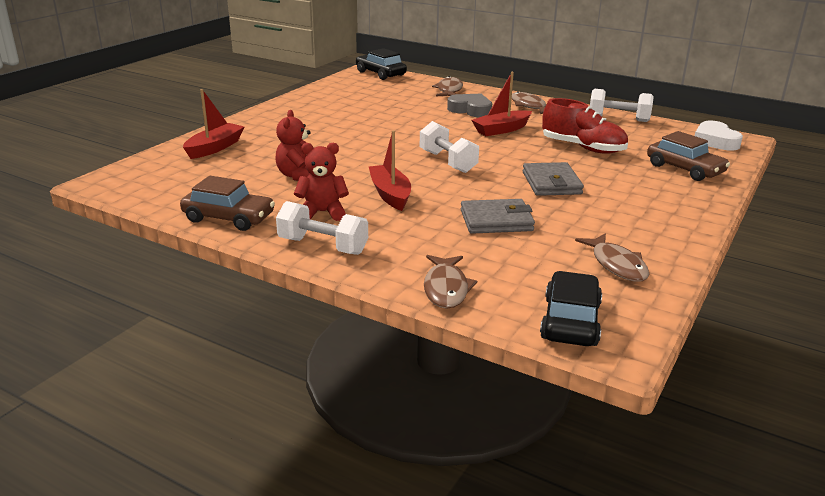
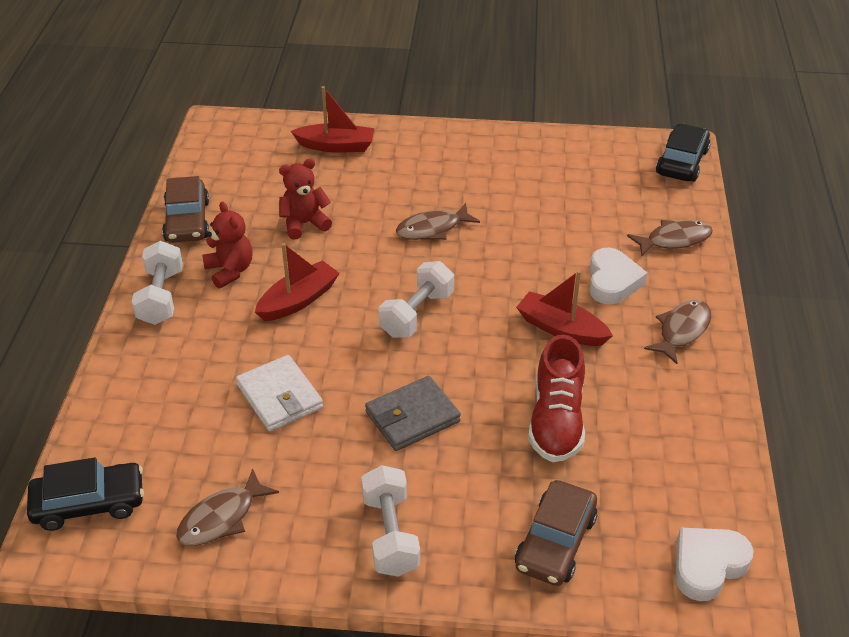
camera: 65 degrees right, 15 degrees up
(446, 288) = (116, 401): brown fish -> brown fish (432, 229)
(471, 110) = (612, 281): grey heart -> white heart
(496, 221) = (280, 397): grey wallet -> white wallet
(618, 119) = (711, 435): white dumbbell -> white dumbbell (390, 534)

